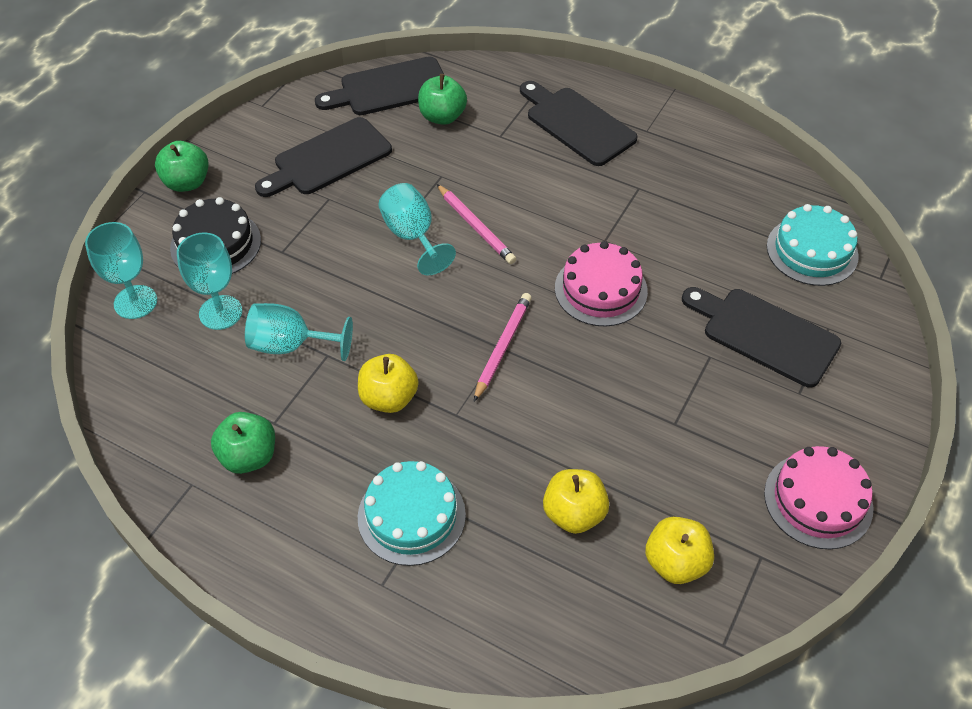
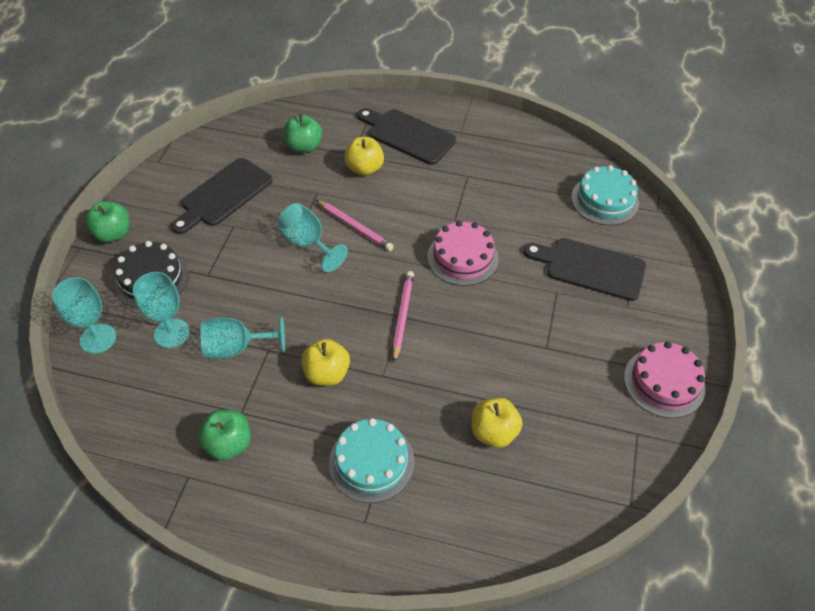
camera: 15 degrees left, 0 degrees up
(389, 88) = (256, 131): black cutting board -> none
(675, 562) = (578, 452): yellow apple -> yellow apple (364, 168)

